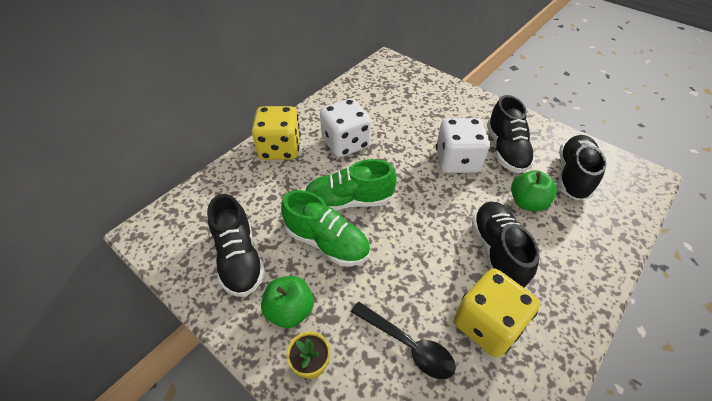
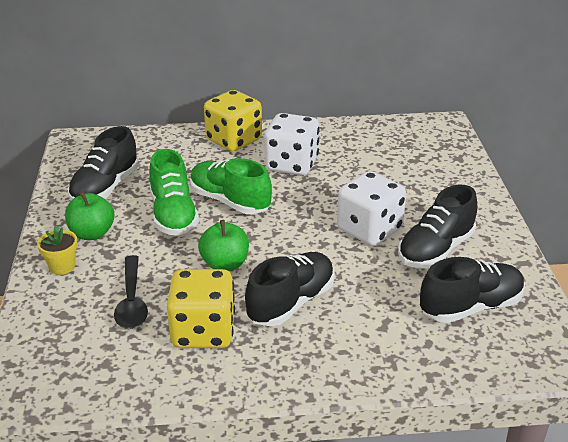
camera: 45 degrees right, 15 degrees down
(527, 202) = (381, 294): green apple -> green apple (225, 264)

